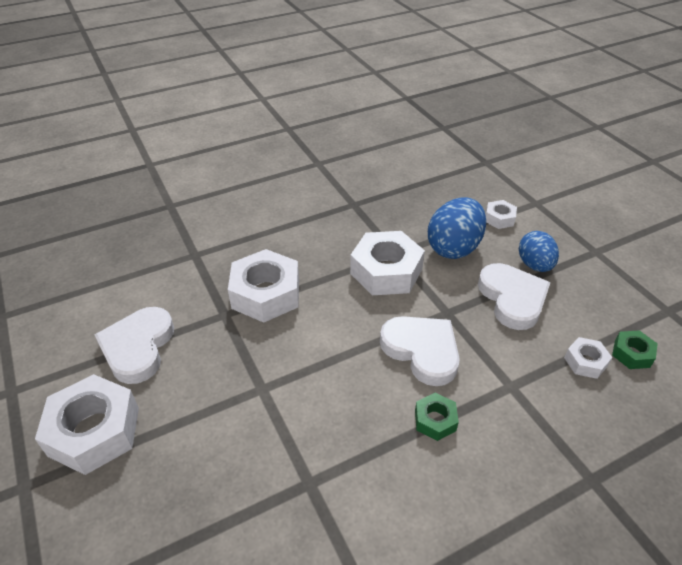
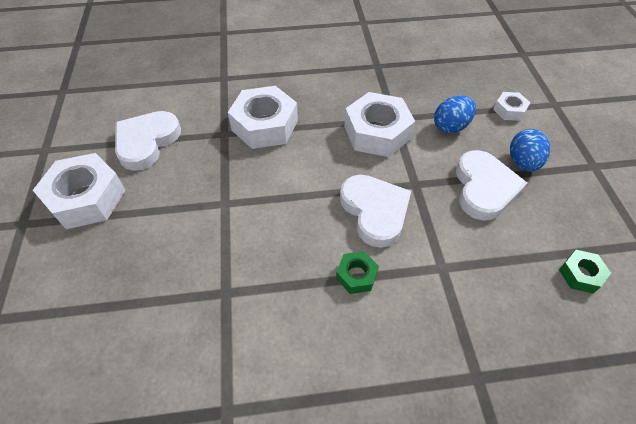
camera: 20 degrees right, 10 degrees up
(454, 247) = (451, 126): blue egg -> blue egg, size x0.66
(585, 362) = (527, 267): white nut -> none

